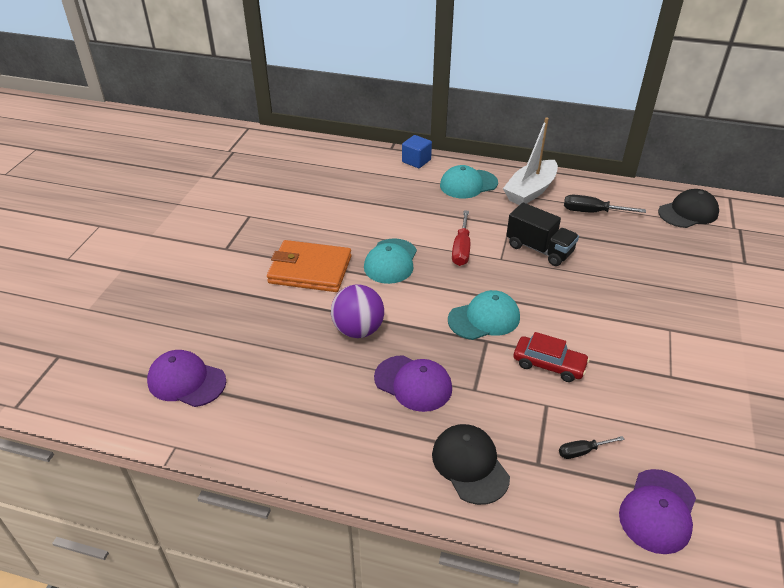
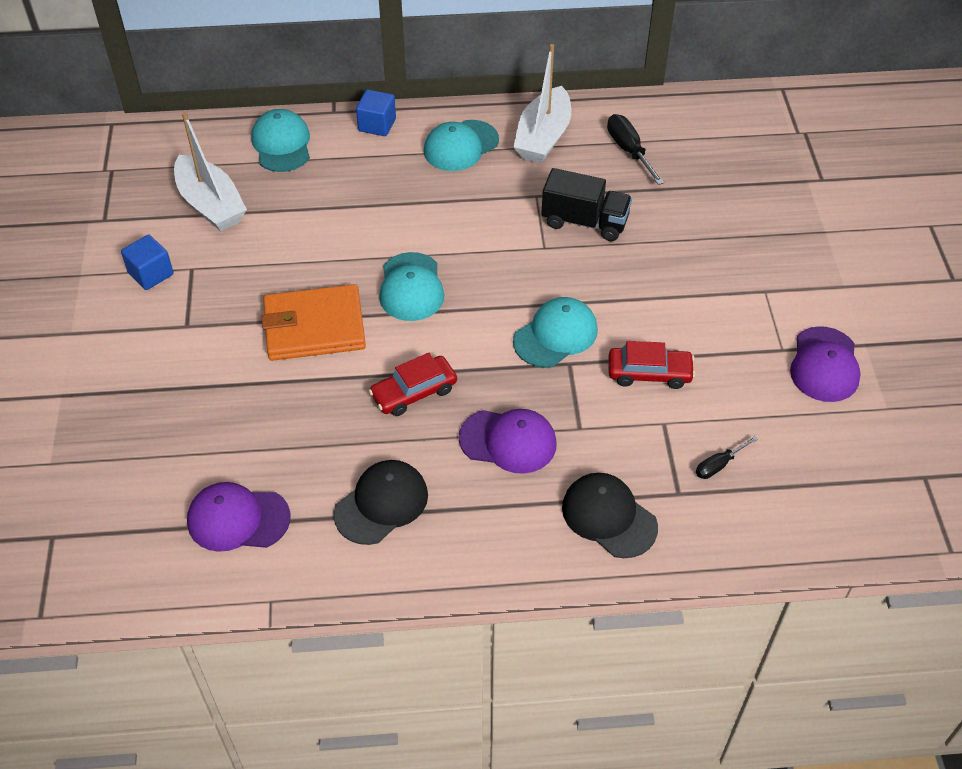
camera: 20 degrees left, 10 degrees up
(222, 213) = (151, 274): none -> blue cube
(283, 183) = (211, 205): none -> white boat
(347, 159) = (282, 144): none -> turquoise cap
(358, 330) = (414, 392): purple ball -> red car
(461, 249) = (491, 246): red screwdriver -> none
(592, 212) = (629, 151): black screwdriver -> black screwdriver turned 75 degrees clockwise
(658, 511) = (812, 506): purple cap -> purple cap (824, 365)
(688, 212) = (741, 123): black cap -> black cap (381, 504)

